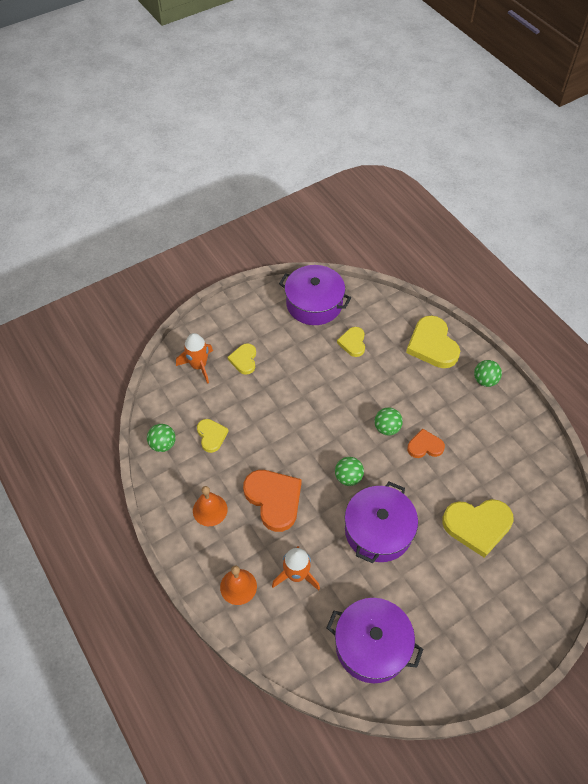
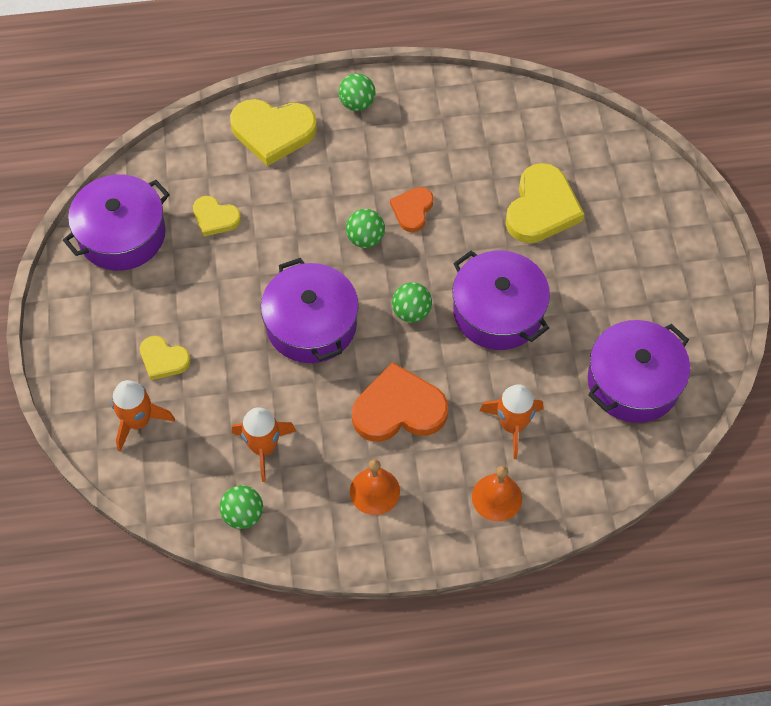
camera: 65 degrees left, 5 degrees up
(211, 436) = (264, 447): yellow heart -> orange rocket
(308, 425) = (311, 324): none -> purple pot

